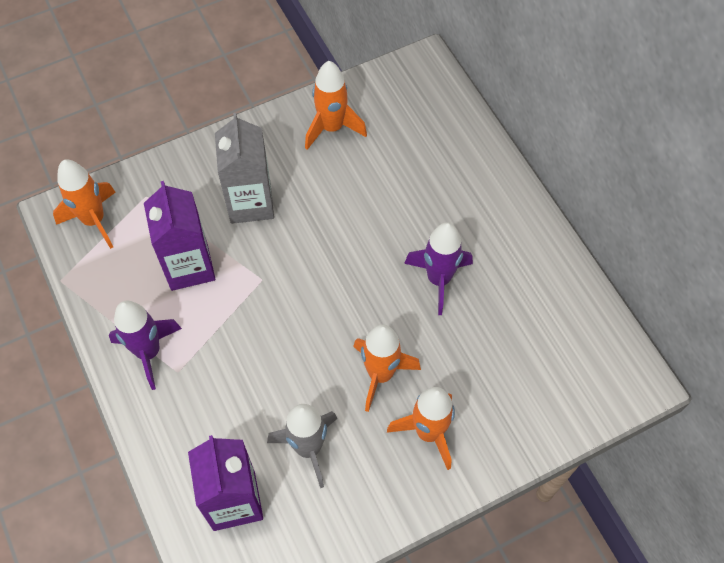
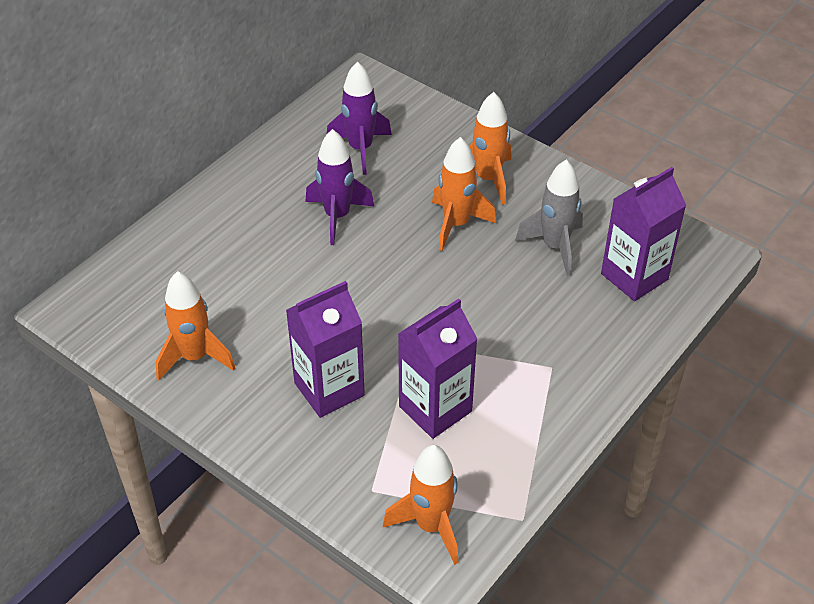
camera: 115 degrees left, 15 degrees down
(148, 352) = (548, 399): purple rocket -> purple rocket (360, 149)
(250, 203) = (329, 389): grey carton -> purple carton

